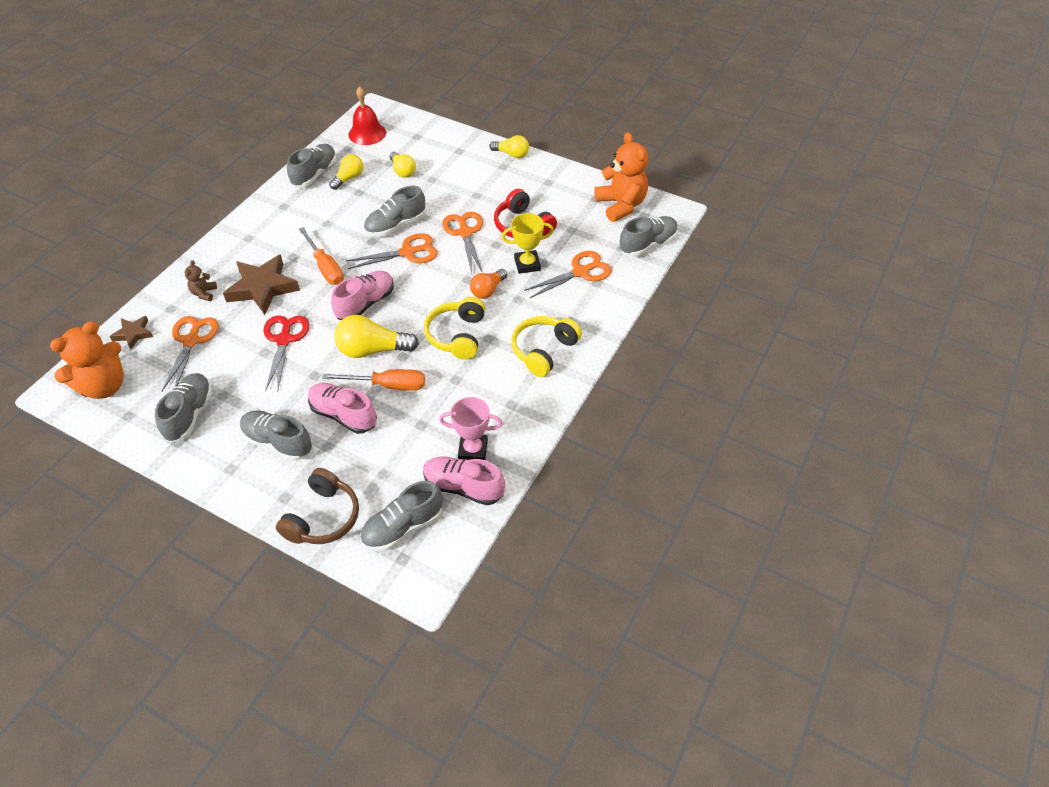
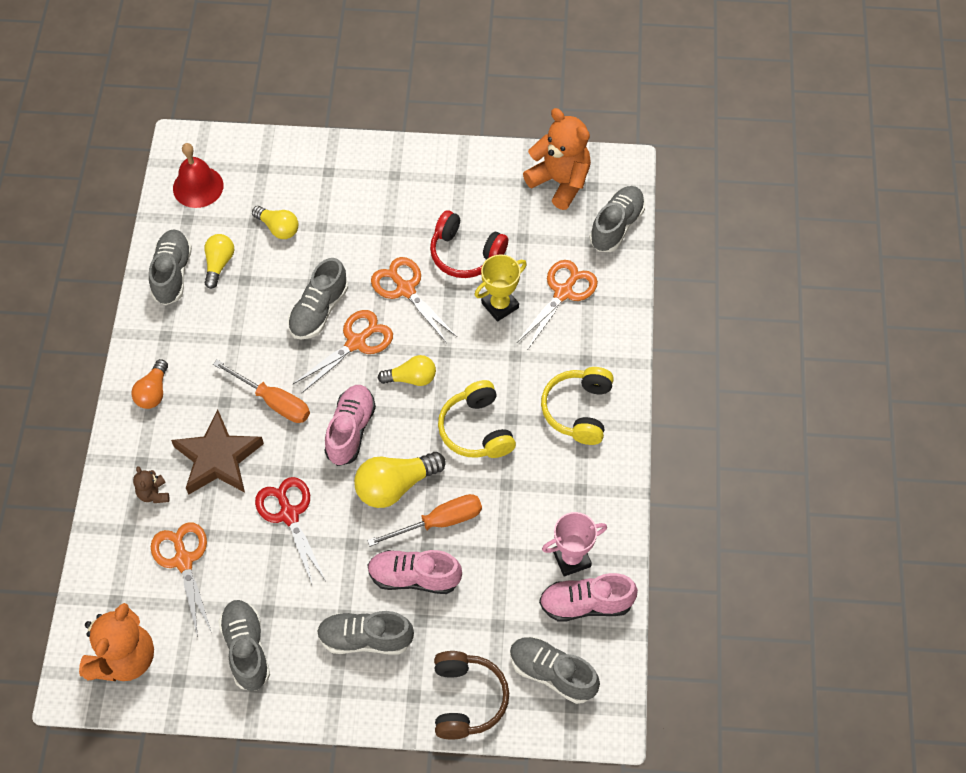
camera: 25 degrees left, 10 degrees up
(133, 334) = (108, 580): brown star -> none
(403, 527) = (552, 673): grey shoe -> grey shoe turned 90 degrees clockwise
(488, 290) = (476, 357): orange light bulb -> orange light bulb (153, 392)
(511, 154) = (394, 153): yellow light bulb -> yellow light bulb (411, 378)

